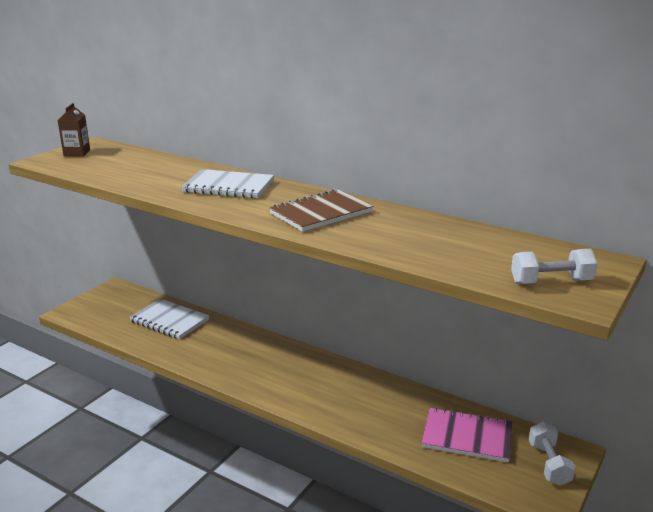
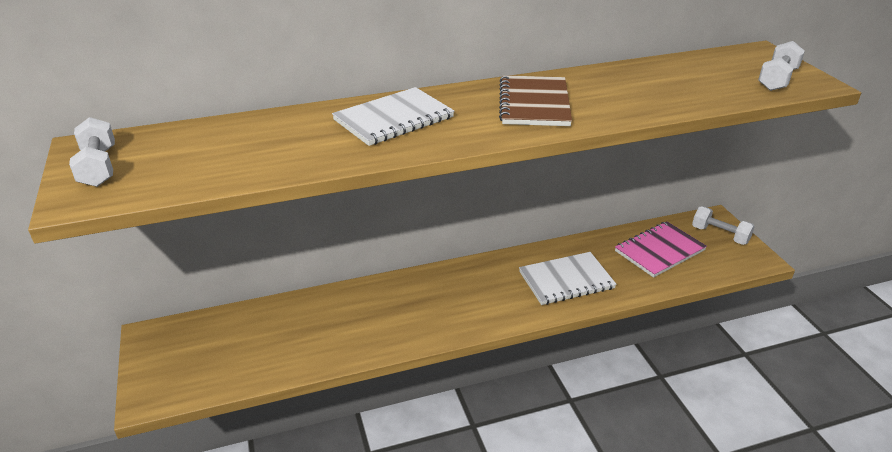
camera: 50 degrees left, 10 degrees up
(77, 153) = (99, 167): brown carton -> white dumbbell
(169, 320) = (286, 325): white notebook -> white notebook (566, 280)

